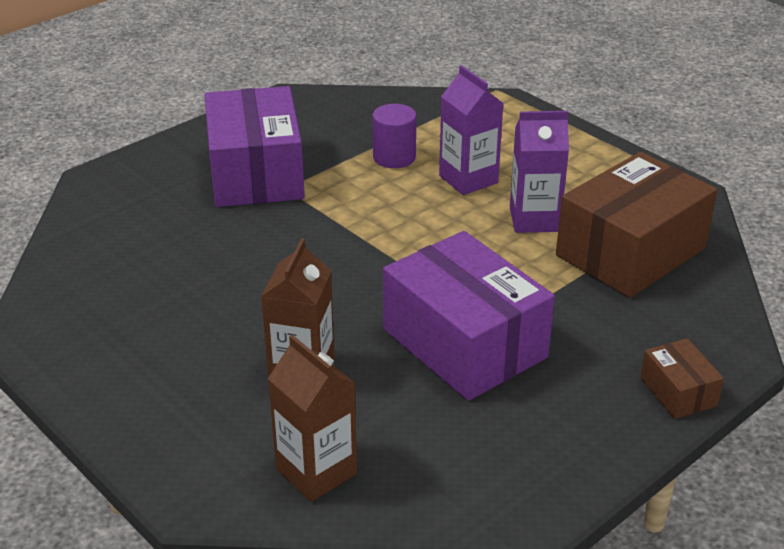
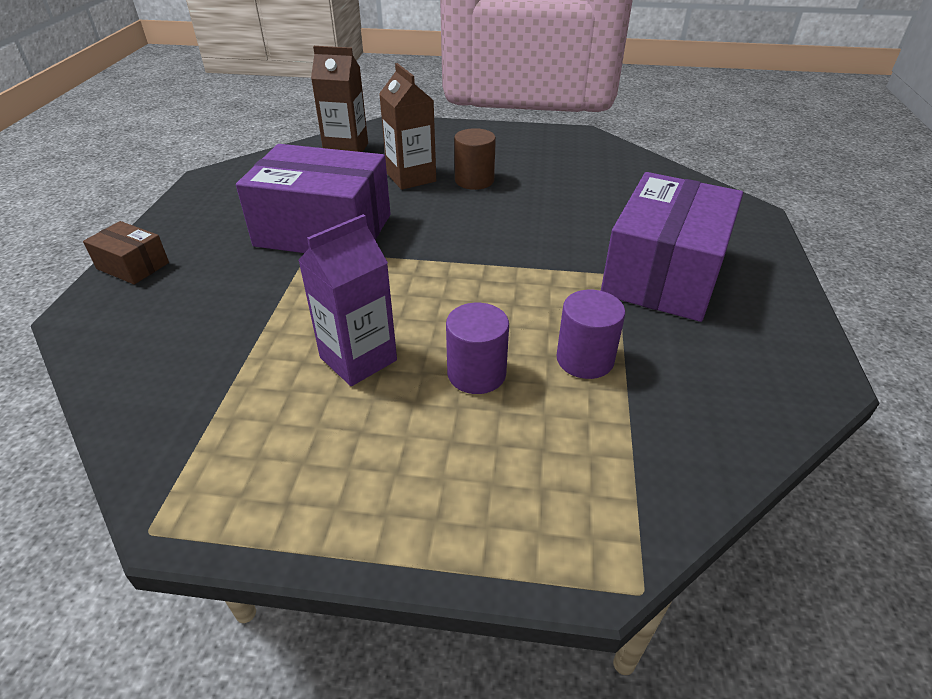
camera: 140 degrees right, 5 degrees up
(246, 330) = (474, 180): none -> brown cylinder
(256, 173) = (663, 274): purple box -> purple box turned 75 degrees clockwise
(468, 179) = (476, 373): purple carton -> purple cylinder
(630, 252) = (226, 371): brown box -> none

